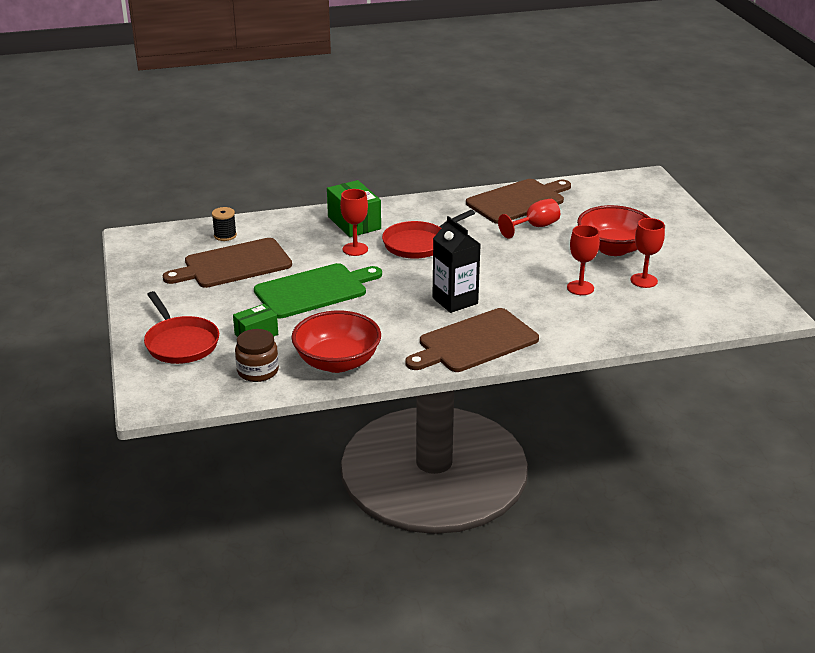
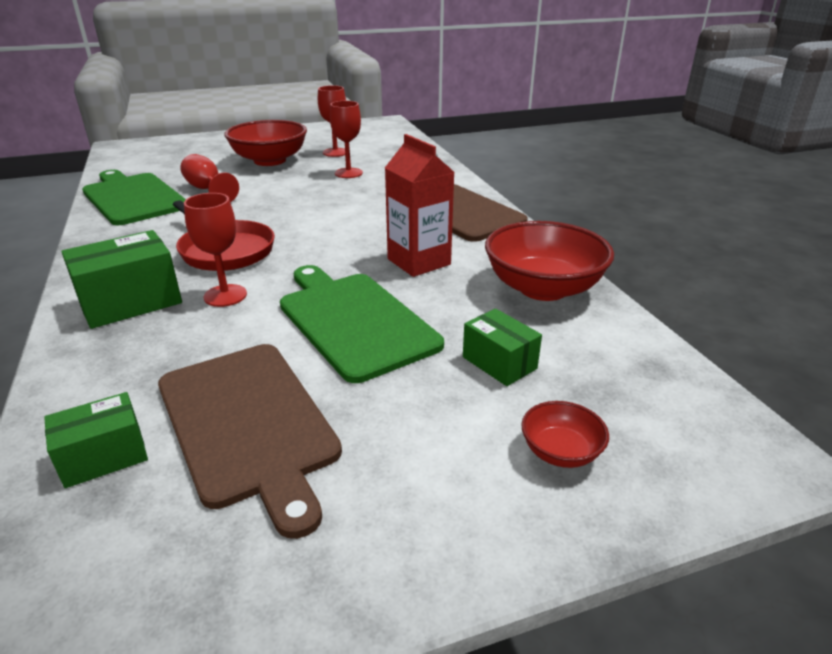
camera: 95 degrees left, 0 degrees up
(180, 343) = (560, 452): red pan -> red bowl
(225, 235) = (104, 457): black spool -> green box
(258, 371) = (600, 349): brown jar -> none
(388, 315) = (419, 262): none -> red carton
(455, 301) = (378, 225): black carton -> none
(518, 201) = (132, 197): brown cutting board -> green cutting board

